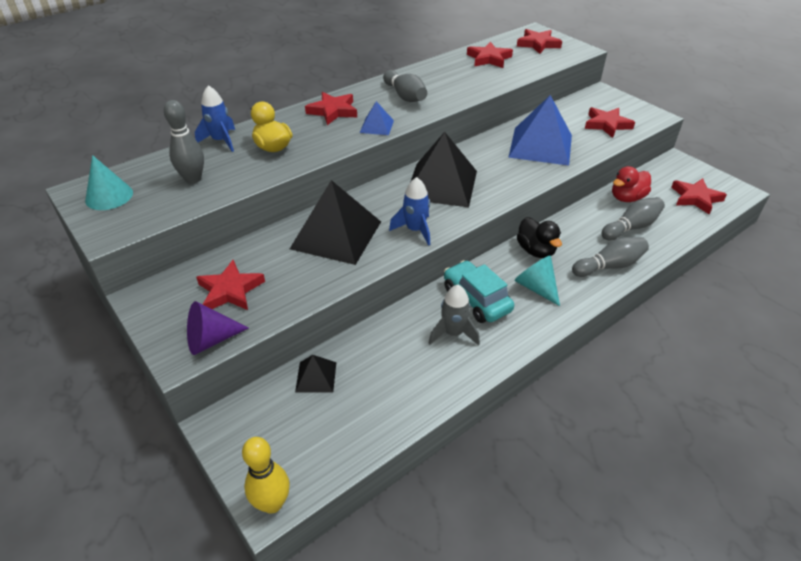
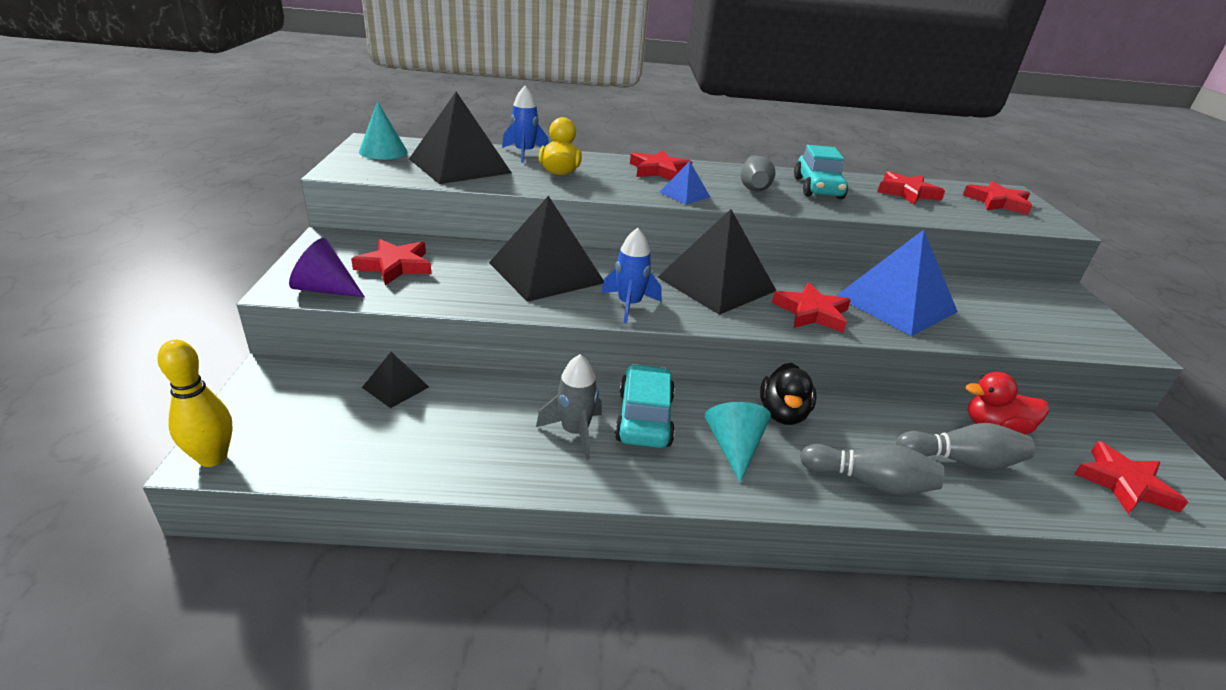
camera: 35 degrees right, 10 degrees down
(193, 179) = (459, 166): grey bowling pin -> black pyramid
(441, 79) = (817, 188): none -> turquoise car
(607, 125) = (1029, 323): red star -> red star (811, 312)

